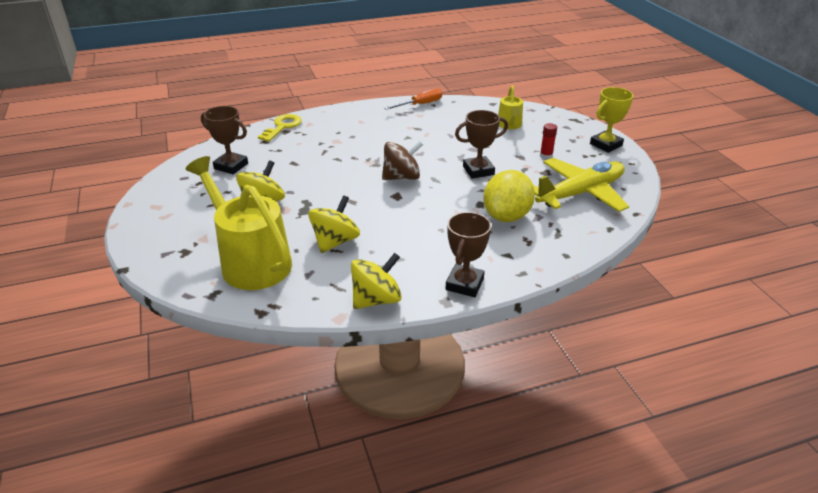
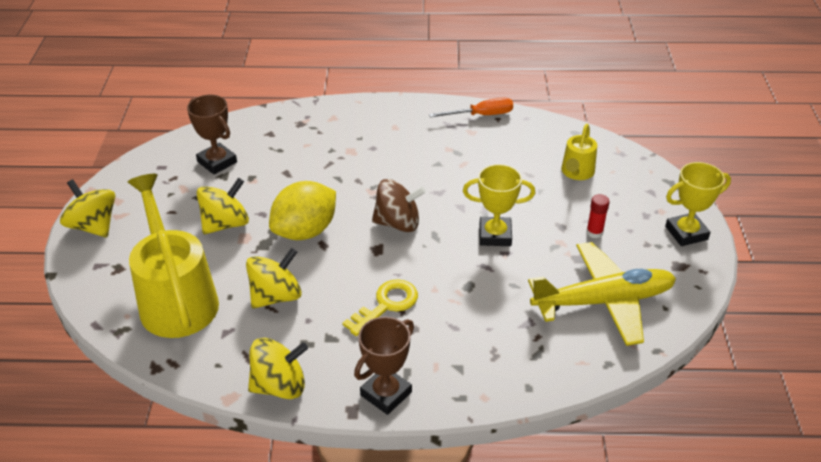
camera: 20 degrees right, 5 degrees up
(145, 227) = (93, 226): none -> yellow spinning top
(282, 127) = (300, 116): yellow key -> yellow key (386, 305)
(478, 170) = (495, 235): brown trophy -> yellow trophy
(506, 216) = (490, 312): yellow lemon -> yellow lemon (305, 231)

